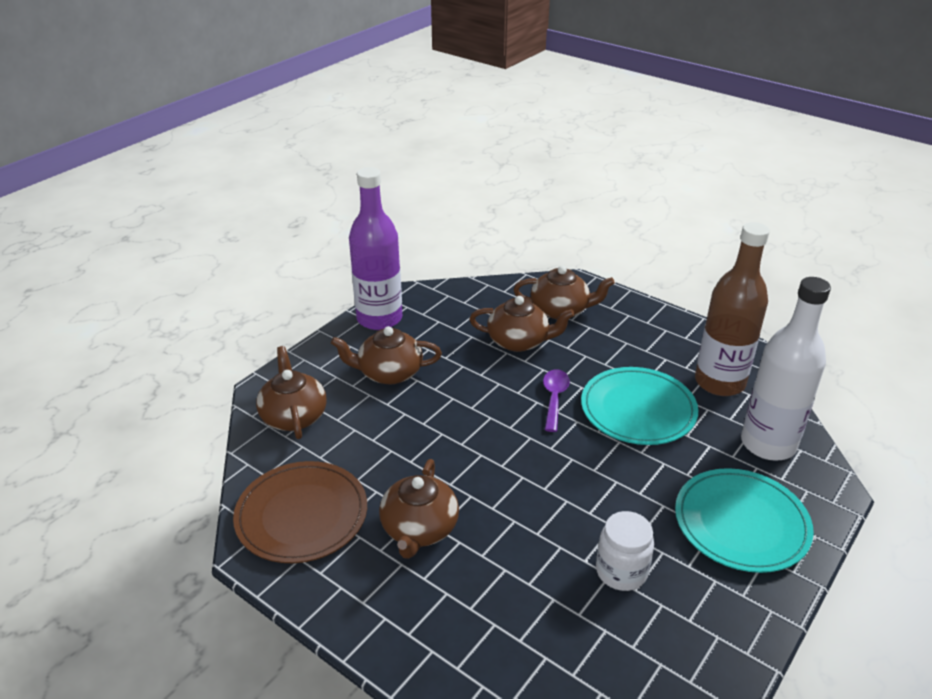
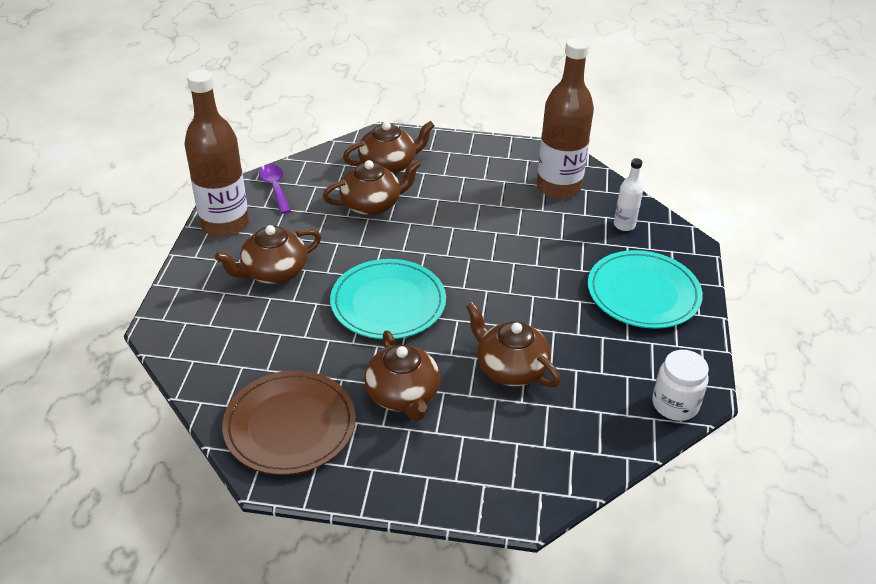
camera: 30 degrees left, 5 degrees up
(293, 416) = (211, 343): brown teapot -> brown teapot (510, 368)
(379, 318) = (225, 224): purple bottle -> brown bottle
(554, 398) = (437, 244): purple spoon -> purple spoon (275, 187)
(621, 571) = (583, 363): white jar -> white jar (675, 404)
(638, 409) = (511, 231): turquoise plate -> turquoise plate (388, 303)
(768, 444) = (624, 225): white bottle -> white bottle, size x0.47

